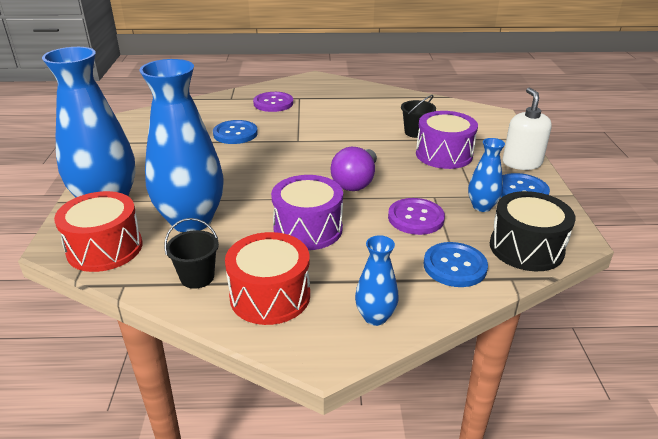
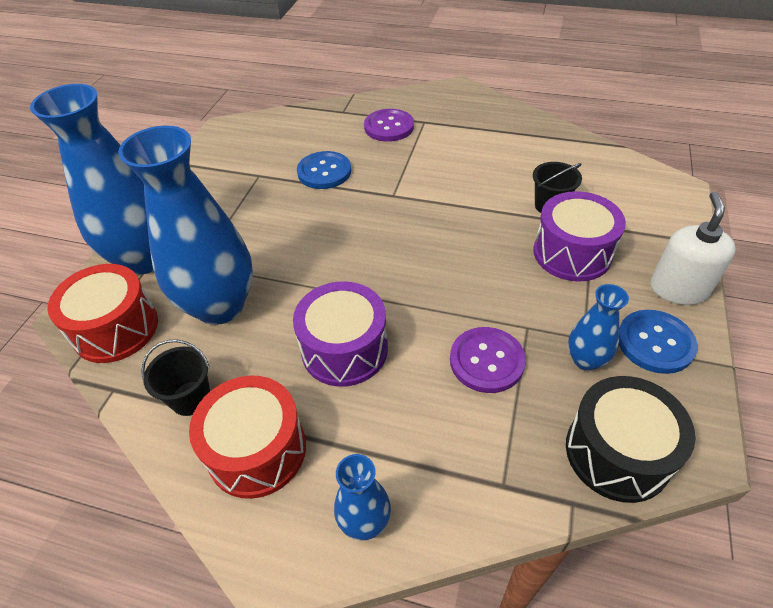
camera: 20 degrees right, 15 degrees up
(356, 182) = (435, 281): purple light bulb -> none
(454, 266) = (503, 460): blue button -> none

